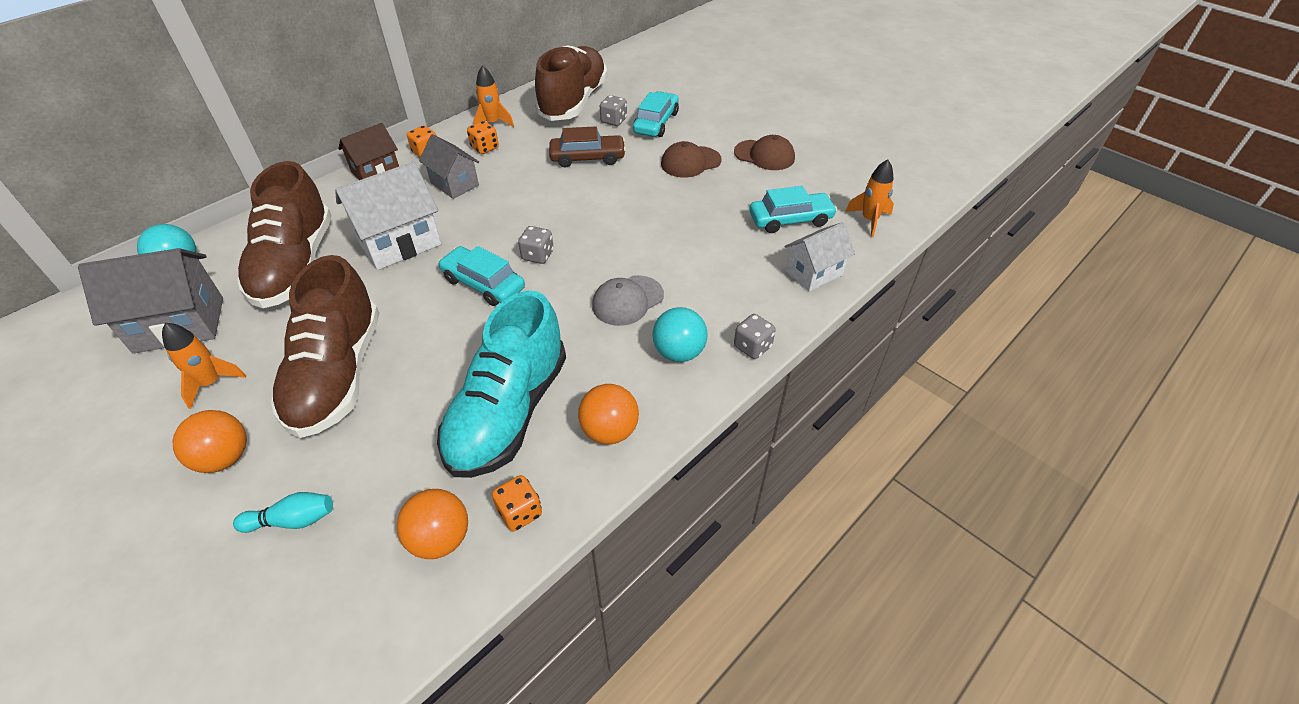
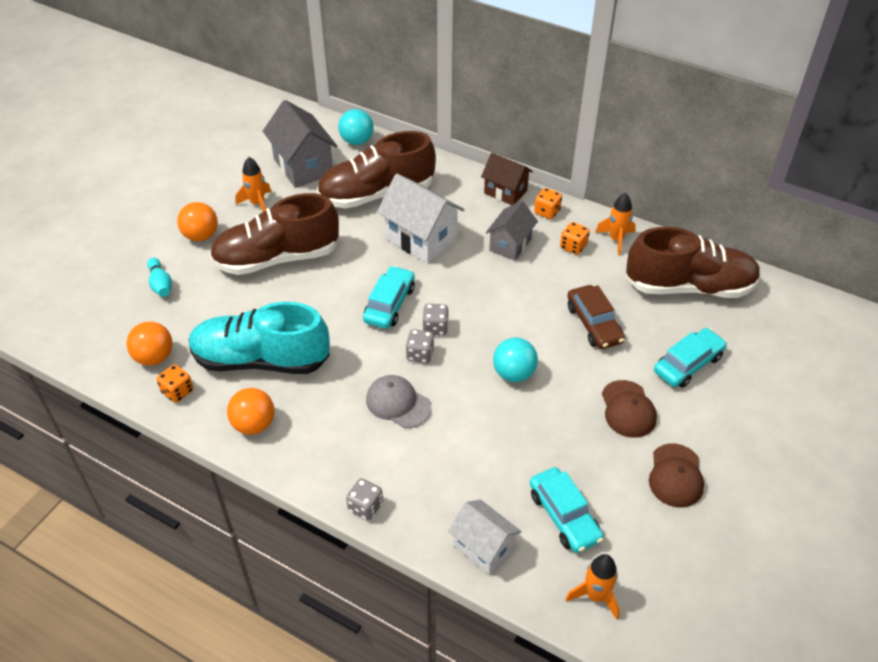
camera: 75 degrees right, 0 degrees up
(613, 121) = (671, 328): grey dice -> grey dice (420, 354)
(656, 123) = (688, 364): turquoise car -> turquoise car turned 45 degrees counterclockwise
(679, 352) = (345, 453): turquoise ball -> turquoise ball (514, 373)
(690, 162) = (628, 409): brown cap -> brown cap turned 150 degrees counterclockwise

